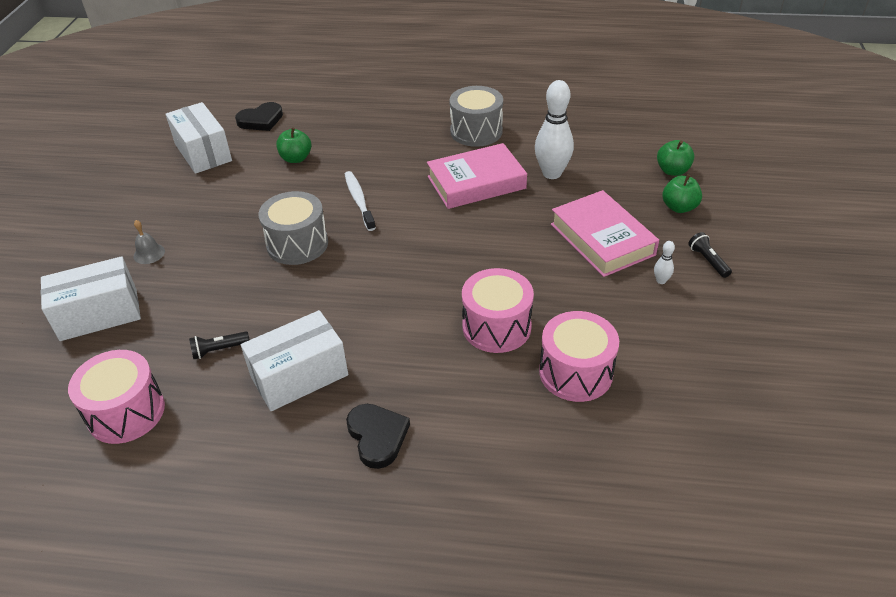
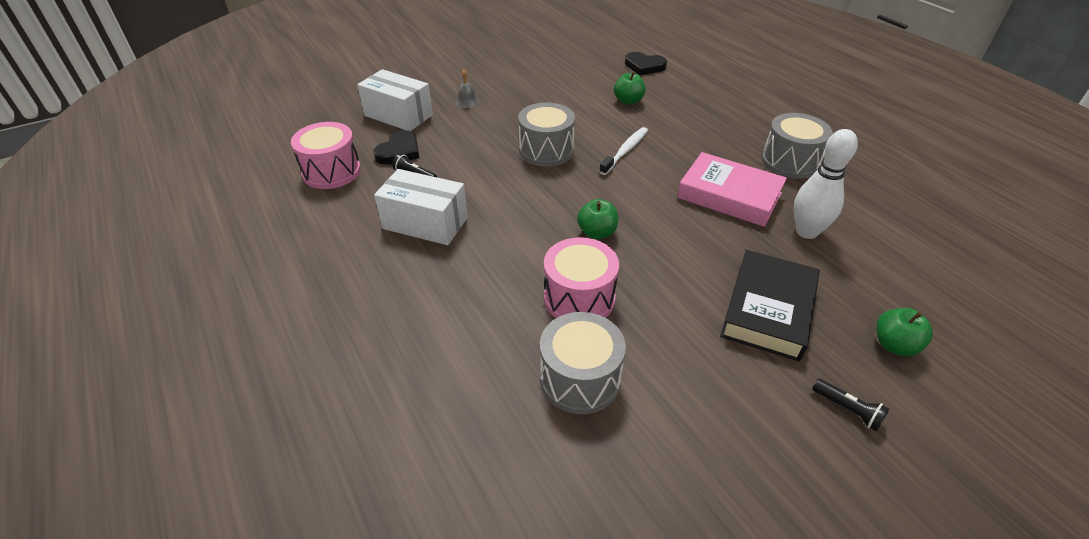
camera: 50 degrees right, 0 degrees up
(203, 152) = (581, 65): white box -> none
(377, 436) = (403, 293): black heart -> black heart (399, 151)
(575, 372) = (580, 379): pink drum -> grey drum
(602, 239) = (768, 310): pink book -> black book
(661, 281) = (769, 384): white bowling pin -> none
(672, 171) = (941, 312): green apple -> green apple (597, 233)
(708, 261) = (847, 410): black flashlight -> black flashlight turned 105 degrees clockwise

